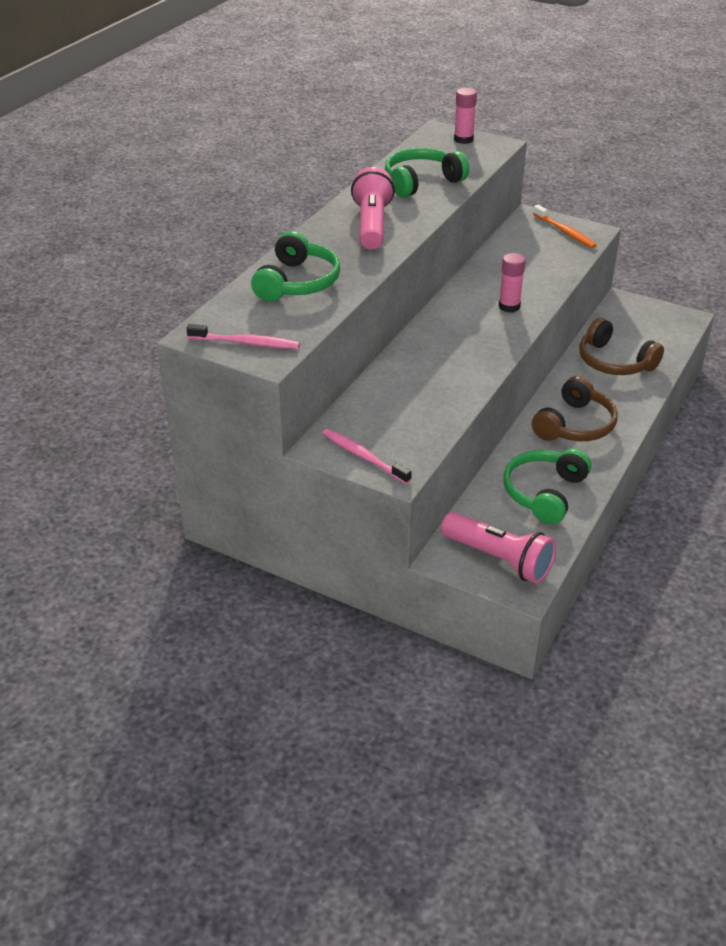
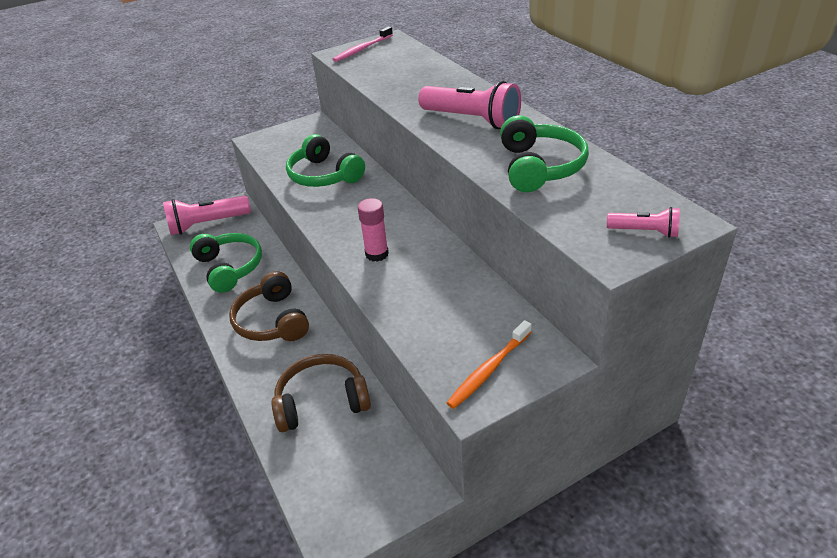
camera: 125 degrees right, 0 degrees up
(297, 282) = (414, 74): green headphones -> green headphones (324, 175)
(364, 457) = (285, 133): pink toothbrush -> none
(463, 139) = (644, 232): pink glue stick -> pink flashlight
(564, 231) = (489, 369): orange toothbrush -> orange toothbrush turned 45 degrees counterclockwise

